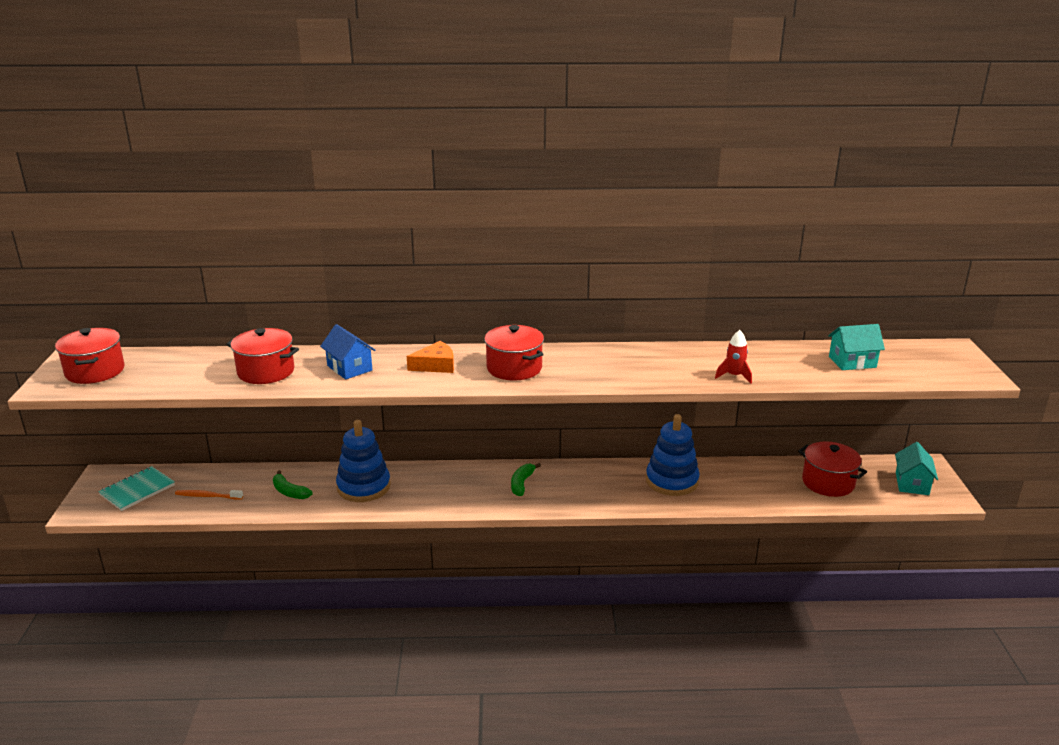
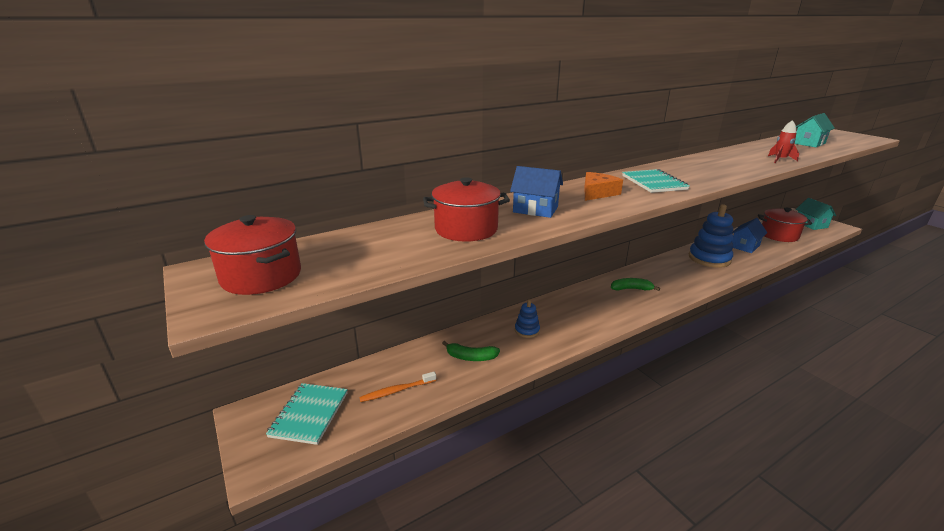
camera: 30 degrees left, 0 degrees up
(363, 487) = (527, 330): blue stacking toy -> blue stacking toy, size x0.49
(514, 368) = (653, 183): red pot -> turquoise notebook
(522, 483) = (631, 289): green banana -> green banana turned 105 degrees clockwise
(749, 481) = (745, 246): none -> blue house

